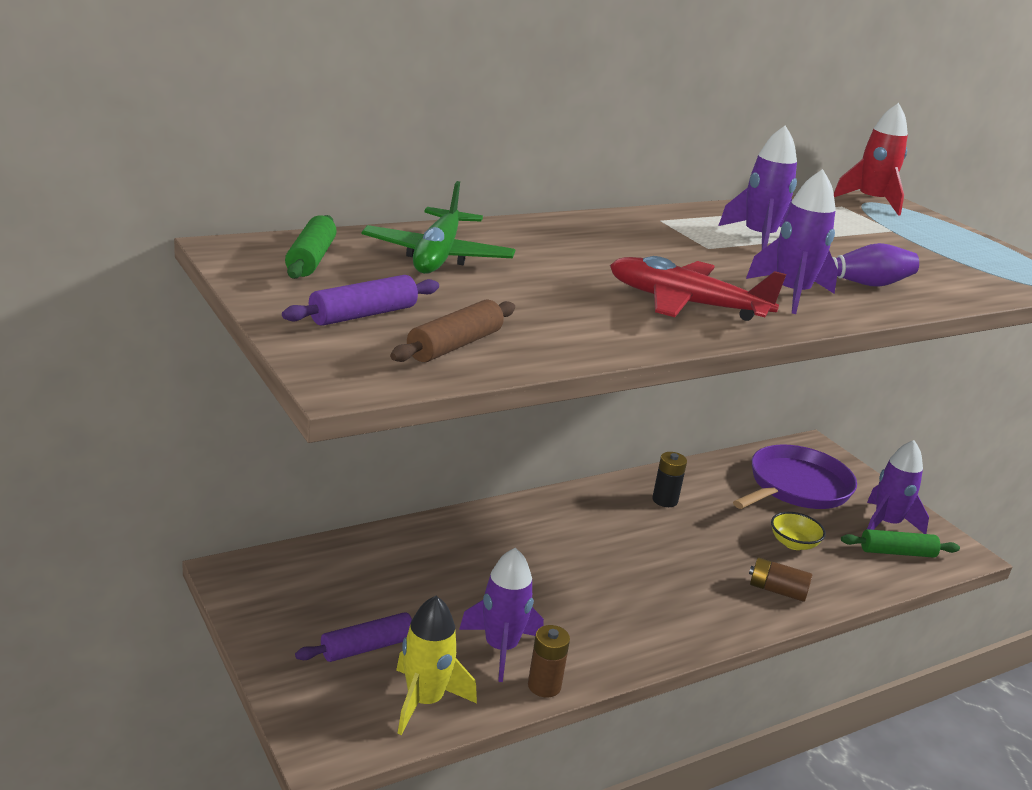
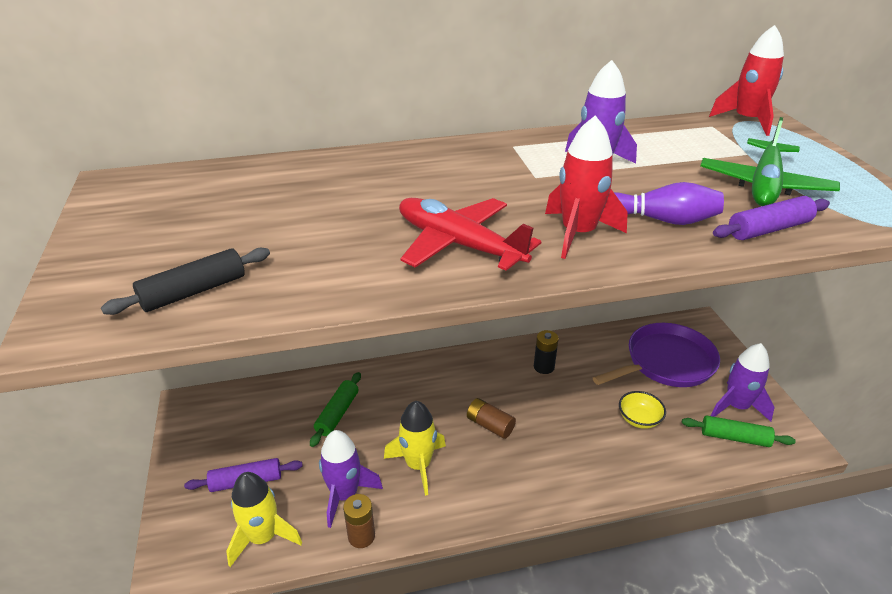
camera: 20 degrees right, 10 degrees up
(311, 259) = (162, 193): green rolling pin -> green rolling pin (337, 414)
(363, 315) = (147, 254): purple rolling pin -> purple rolling pin (769, 229)
(437, 256) = (272, 188): green plane -> green plane (764, 185)
(454, 345) = (193, 292): brown rolling pin -> black rolling pin
(572, 610) = (418, 465): none -> yellow rocket
(777, 590) = (603, 465): brown battery -> brown battery (490, 425)
(791, 294) = (578, 234): purple rocket -> red rocket

